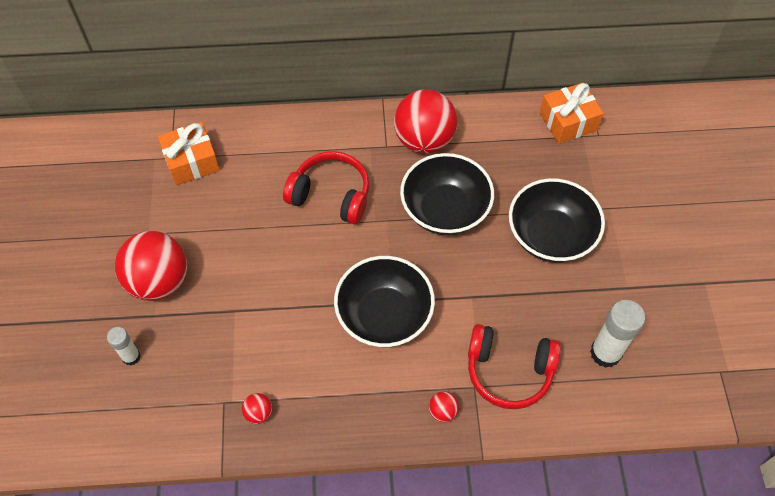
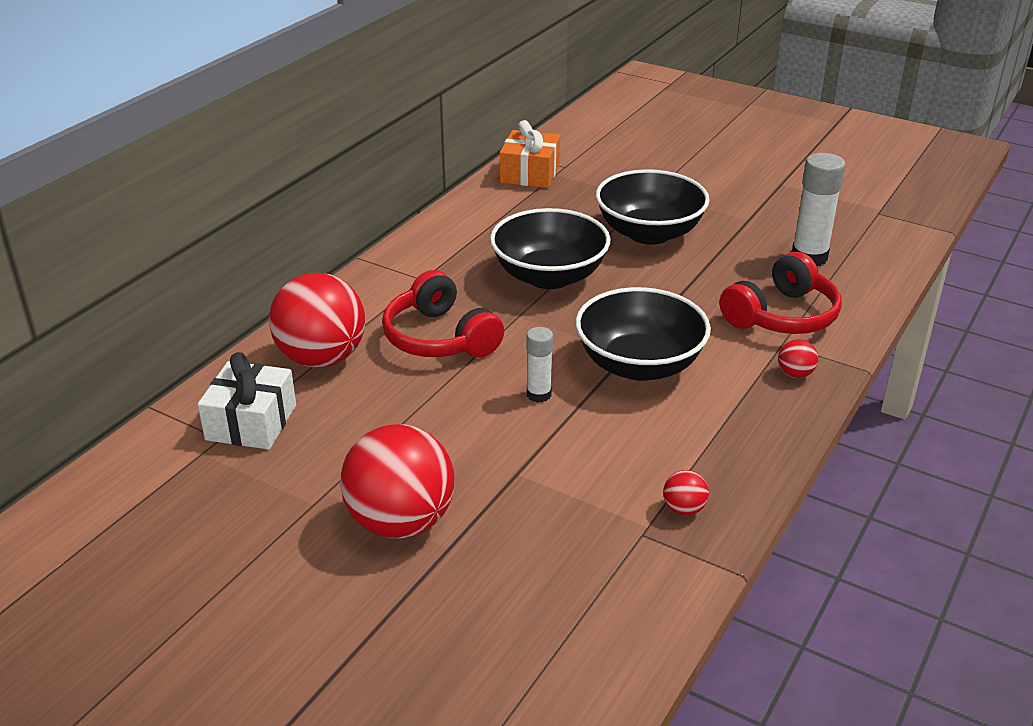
camera: 55 degrees left, 25 degrees down
(131, 356) = (491, 595): white glue stick -> white glue stick (539, 394)
(191, 161) = (251, 422): orange gift -> white gift
(331, 195) = (439, 338): red headphones -> red headphones turned 90 degrees counterclockwise
(424, 140) = (446, 254): red ball -> red ball (322, 358)

